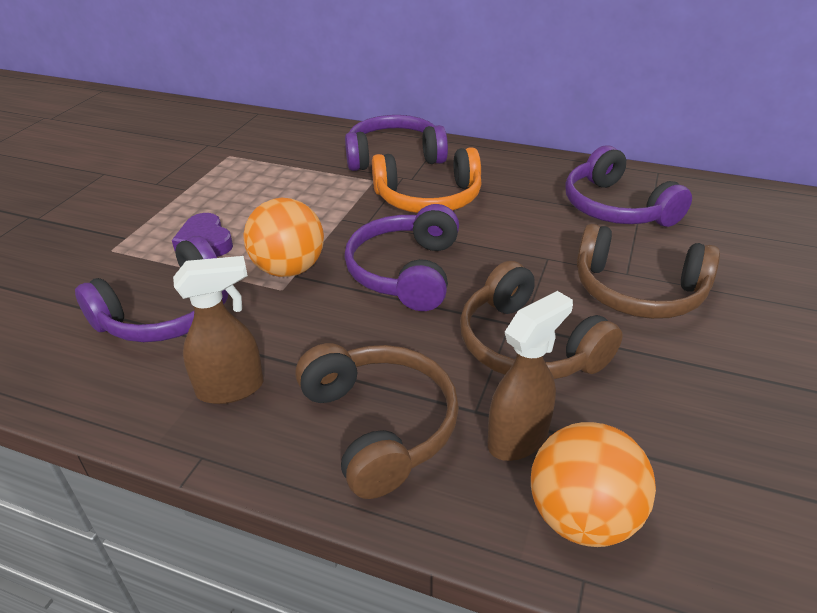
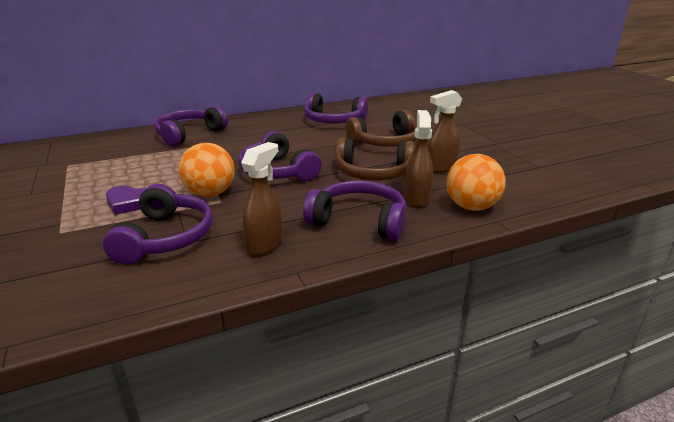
camera: 45 degrees left, 10 degrees down
(380, 425) = (359, 221): brown headphones -> purple headphones
(429, 198) = (240, 143): orange headphones -> none
(655, 398) = (440, 168): none -> brown spray bottle

